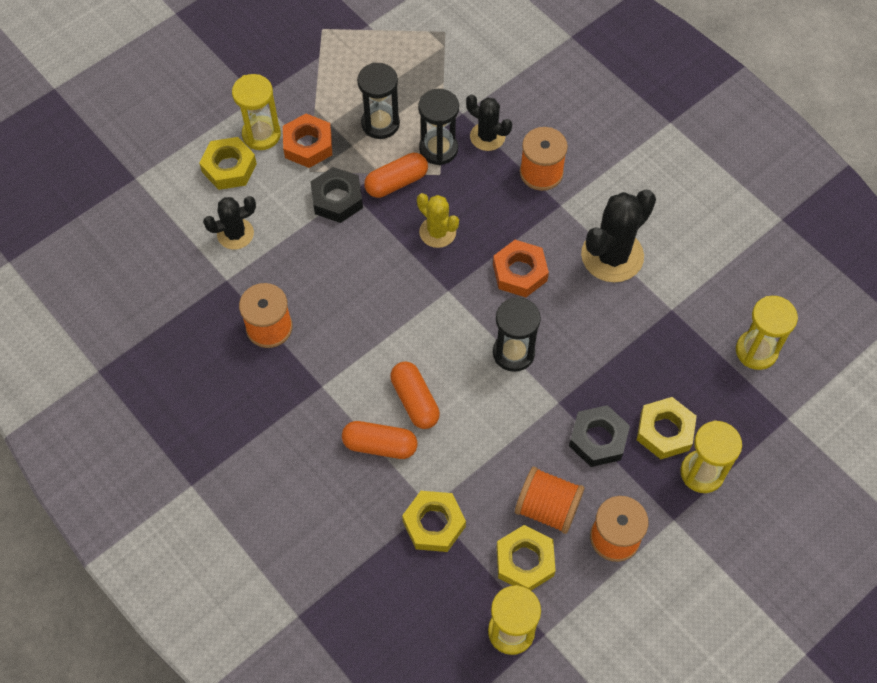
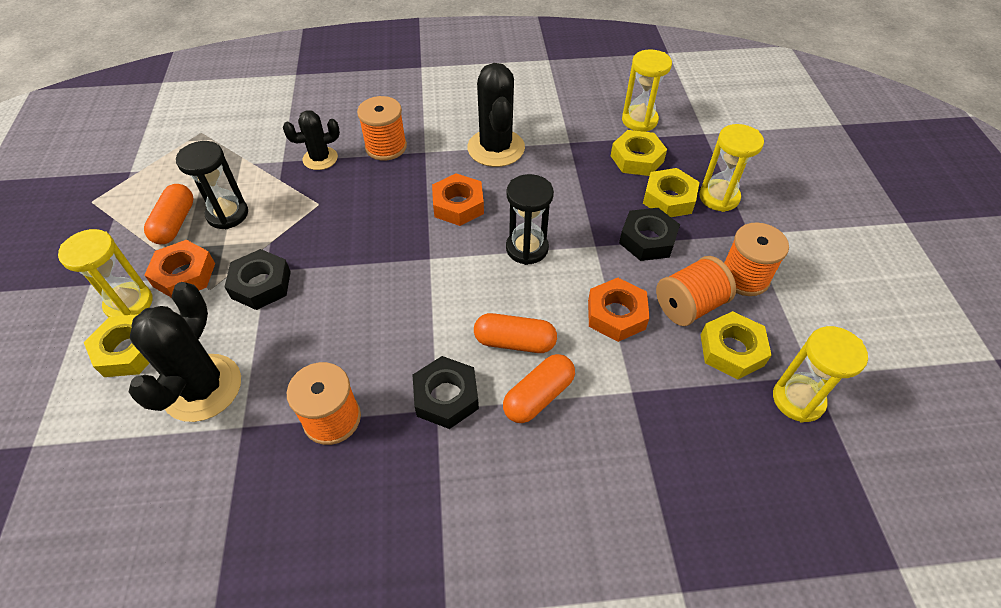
camera: 55 degrees left, 10 degrees down
(235, 234) = (202, 388): black cactus -> black cactus, size x1.68
(336, 385) = (446, 396): none -> black nut
(396, 182) = (293, 235): orange capsule -> orange capsule (175, 223)
(434, 524) = (651, 399): yellow nut -> yellow nut (637, 158)
(437, 232) = (369, 234): yellow cactus -> none
(438, 149) = (296, 192): black hourglass -> none
(495, 457) = (616, 314): none -> orange nut

